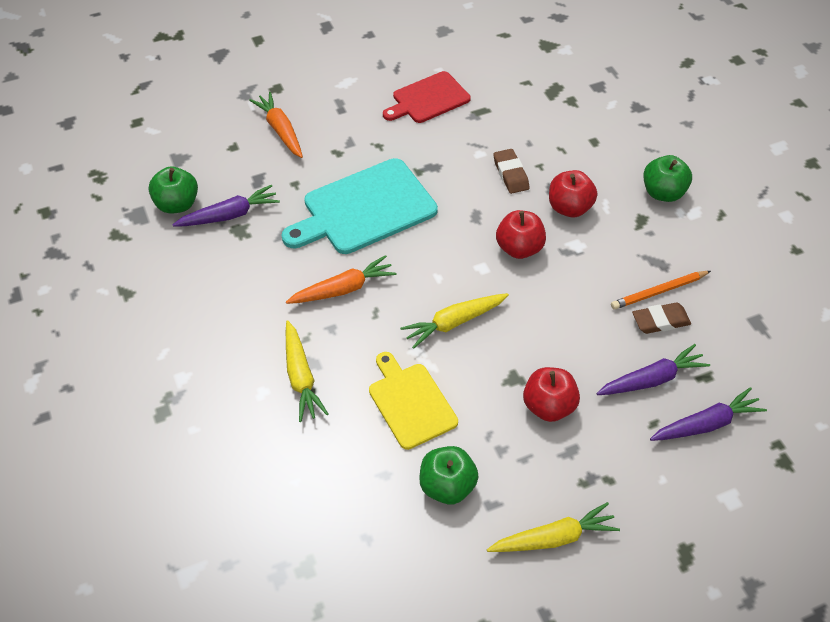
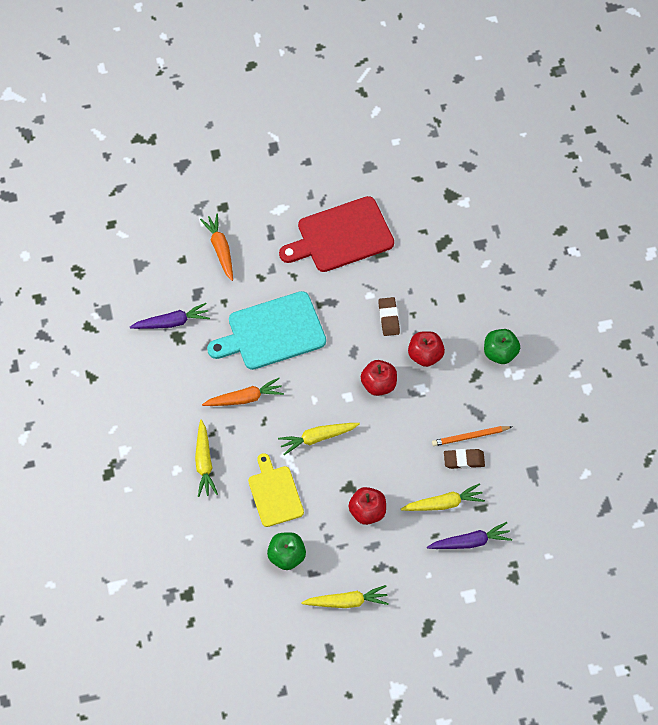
camera: 10 degrees right, 10 degrees up
(177, 204) = (134, 306): green apple -> none
(428, 99) = (341, 236): red cutting board -> red cutting board, size x1.58
(652, 379) = (443, 503): purple carrot -> yellow carrot

